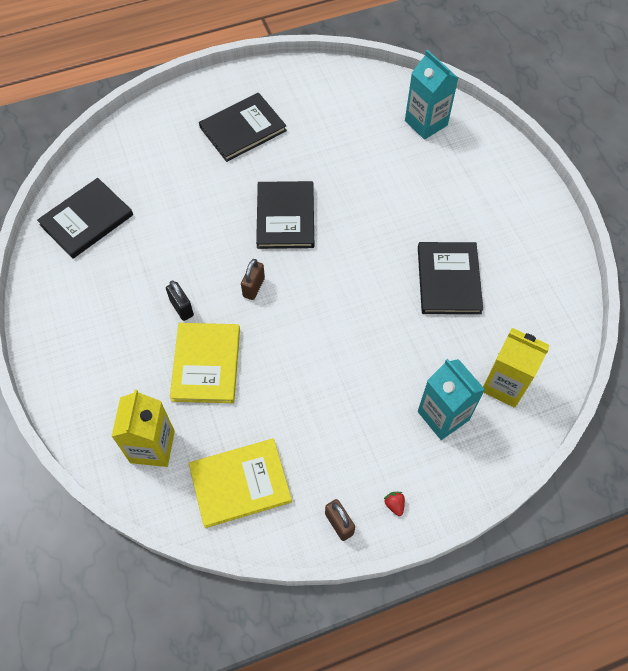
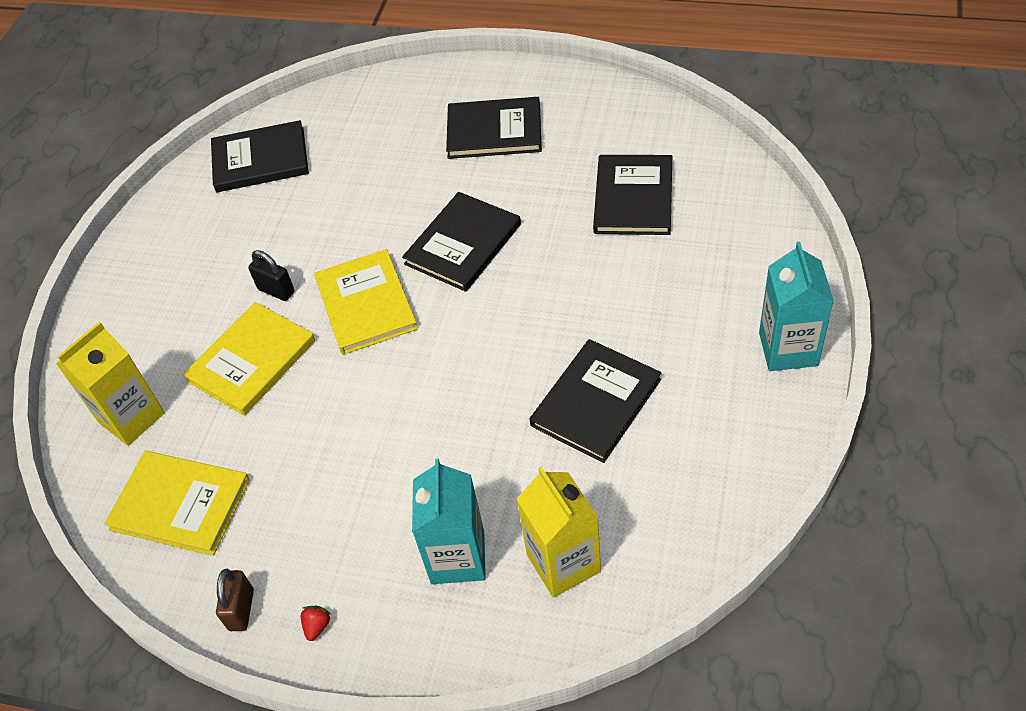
camera: 40 degrees right, 10 degrees down
(182, 308) = (276, 291): black padlock -> black padlock turned 60 degrees counterclockwise
(253, 287) = (366, 304): brown padlock -> yellow book
(370, 138) = (633, 198): none -> black book
(426, 123) = (718, 208): turquoise carton -> turquoise carton (788, 349)

